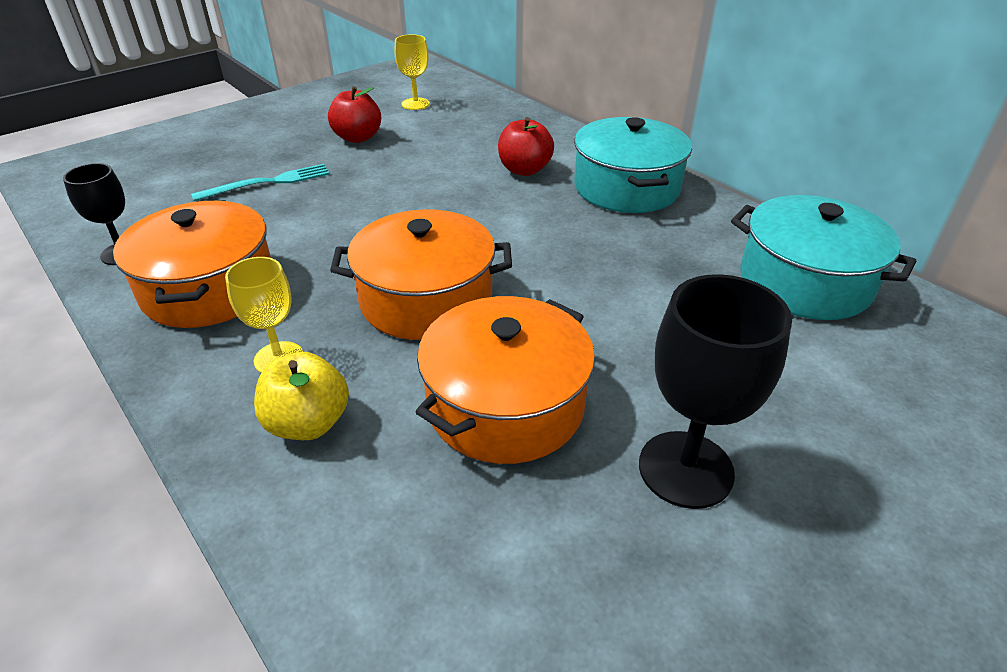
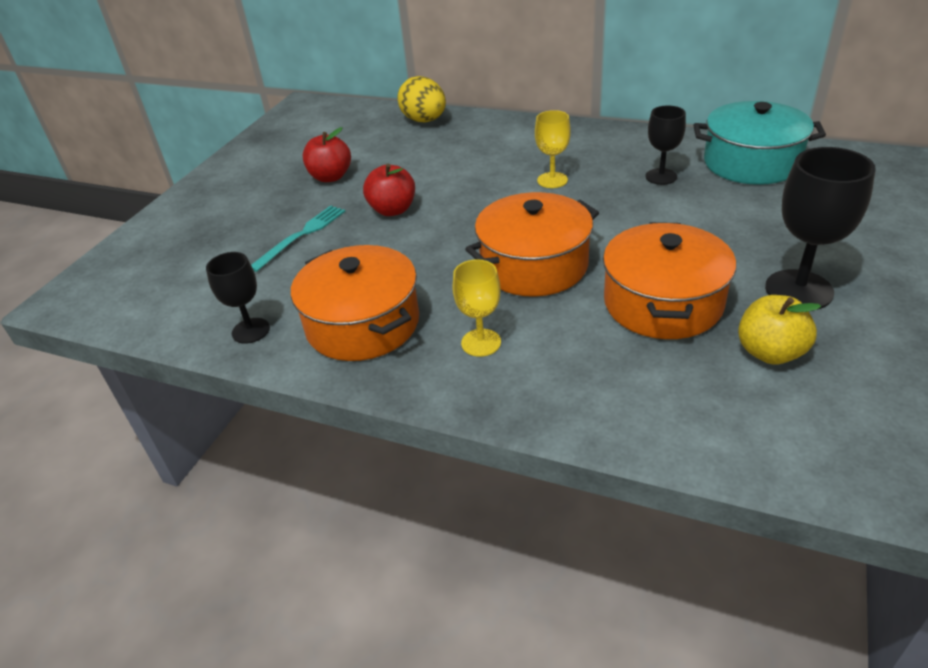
camera: 25 degrees left, 0 degrees up
(308, 423) = (554, 368): yellow apple -> yellow apple (770, 352)
(415, 104) = (344, 136): yellow goblet -> yellow goblet (552, 180)
(502, 113) = (424, 120): none -> yellow egg
(524, 170) = (494, 156): red apple -> red apple (393, 210)
(626, 187) = (579, 144): turquoise pot -> none
(675, 256) = (661, 176): none -> black goblet

